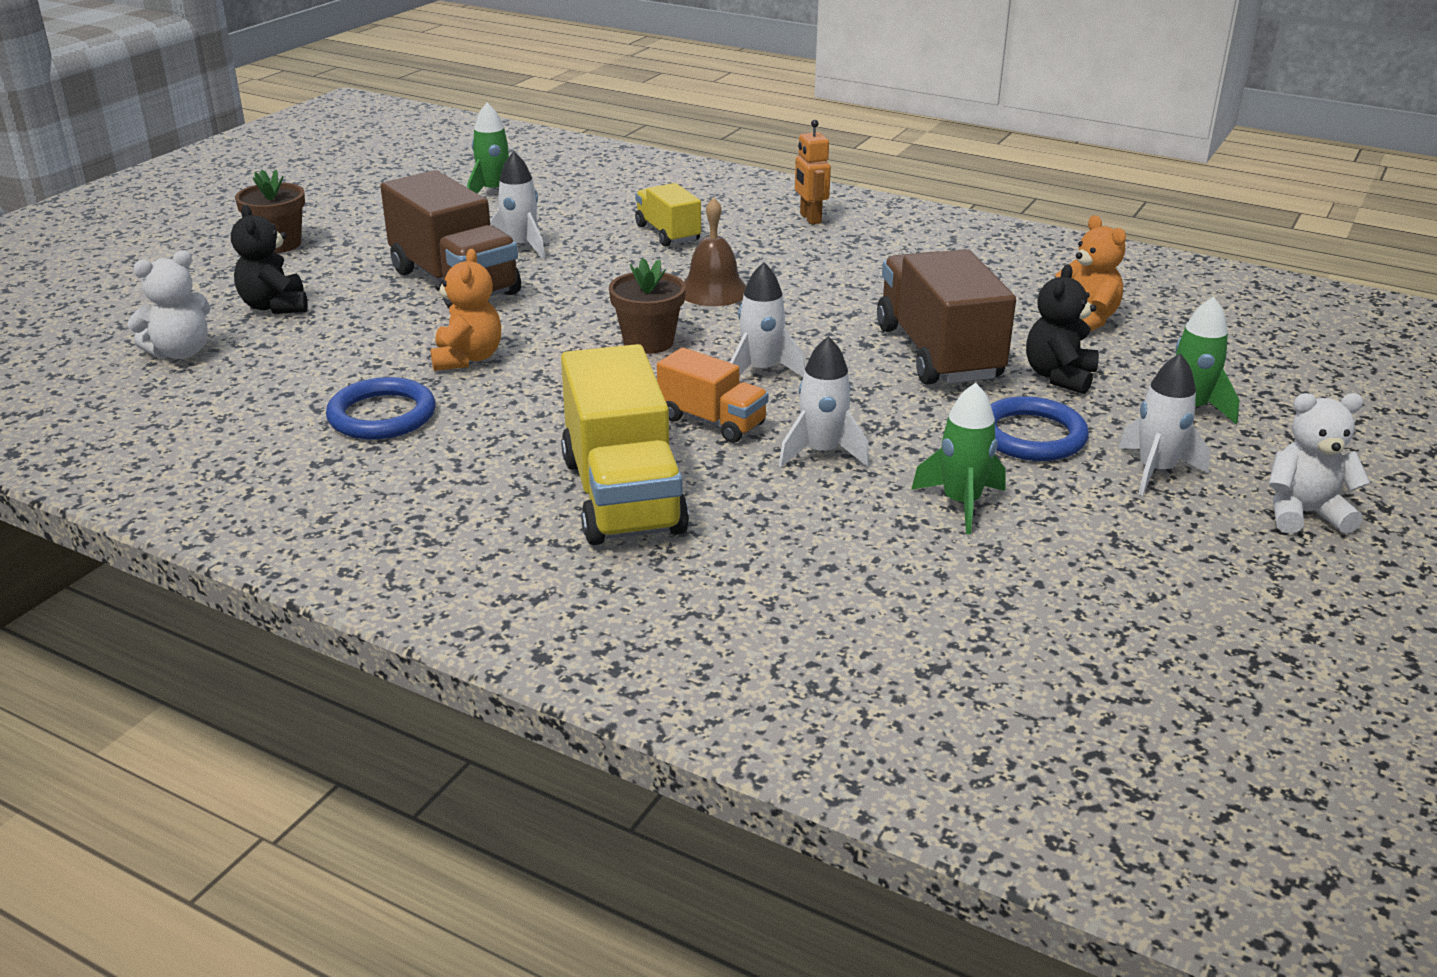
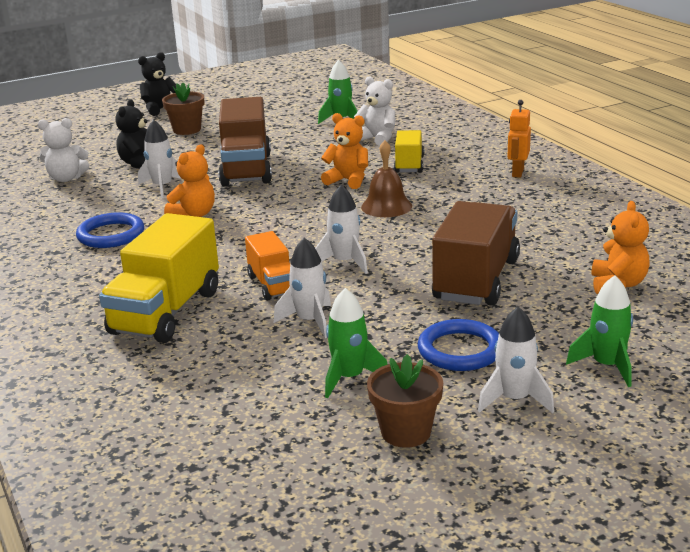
camera: 35 degrees right, 5 degrees down
(521, 247) = (310, 156): white rocket -> white rocket (162, 187)
(617, 268) = (348, 180): none -> orange teddy bear
(648, 342) = (303, 228): brown flower pot -> brown flower pot (406, 432)
(1059, 377) = (539, 317): black teddy bear -> black teddy bear (160, 109)
(1304, 514) = (584, 464): white teddy bear -> white teddy bear (377, 139)

